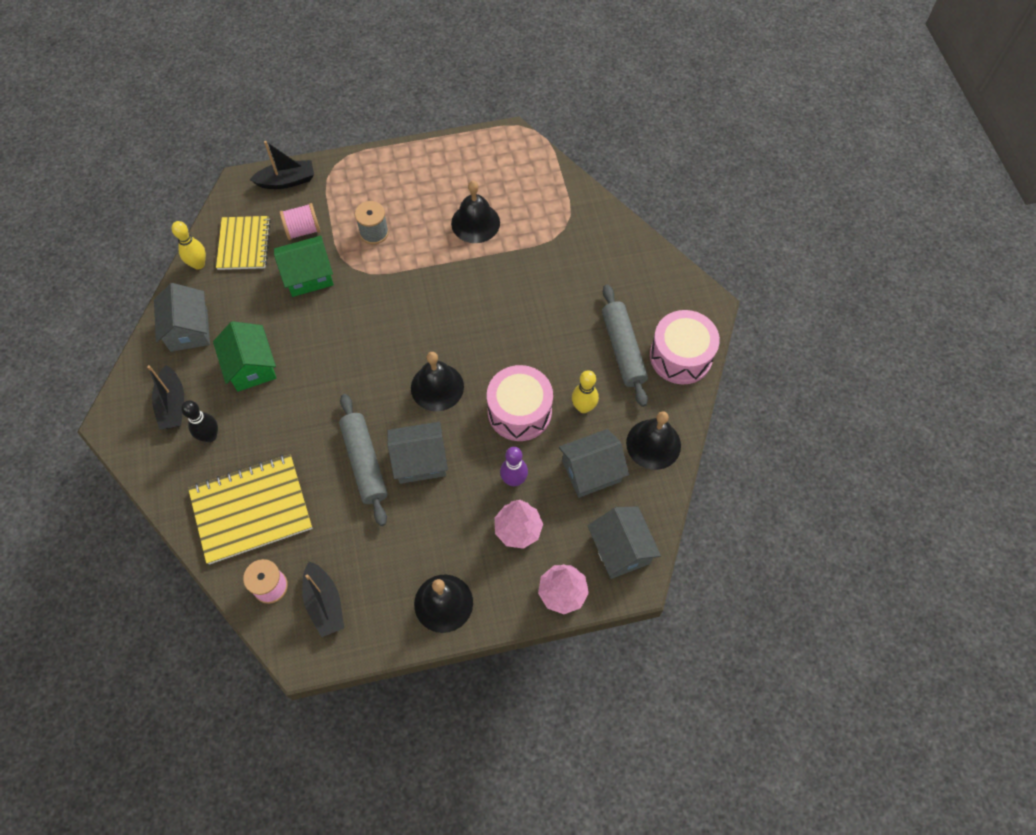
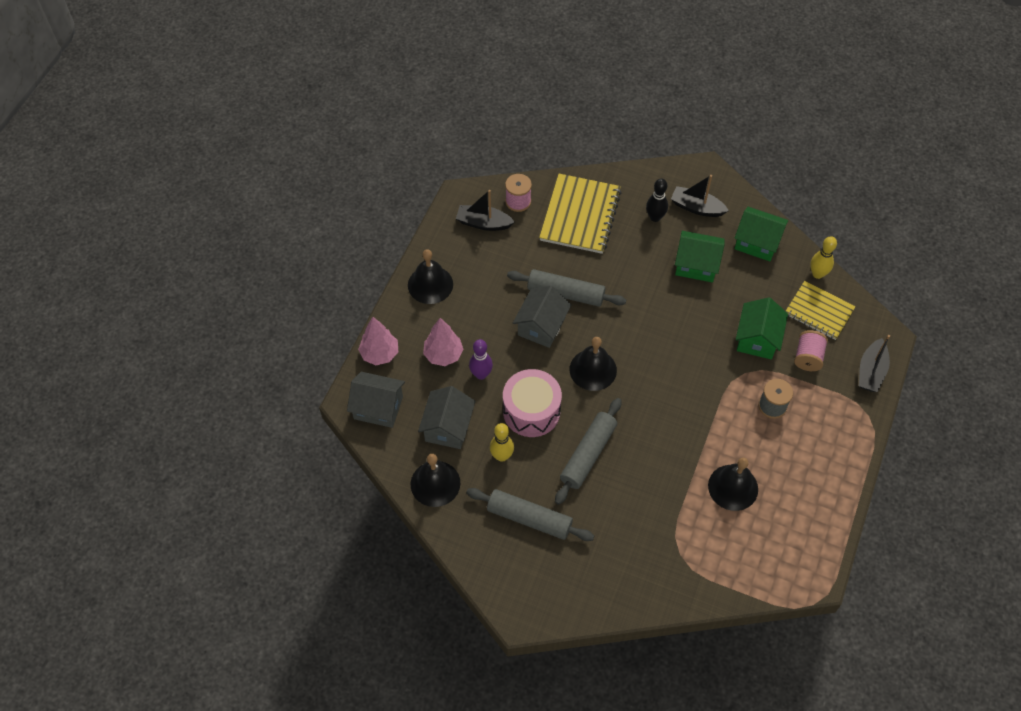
camera: 125 degrees right, 5 degrees down
(189, 329) = (757, 242): grey house -> green house
(528, 341) = (588, 454): none -> grey rolling pin
(680, 356) = (491, 557): pink drum -> none

